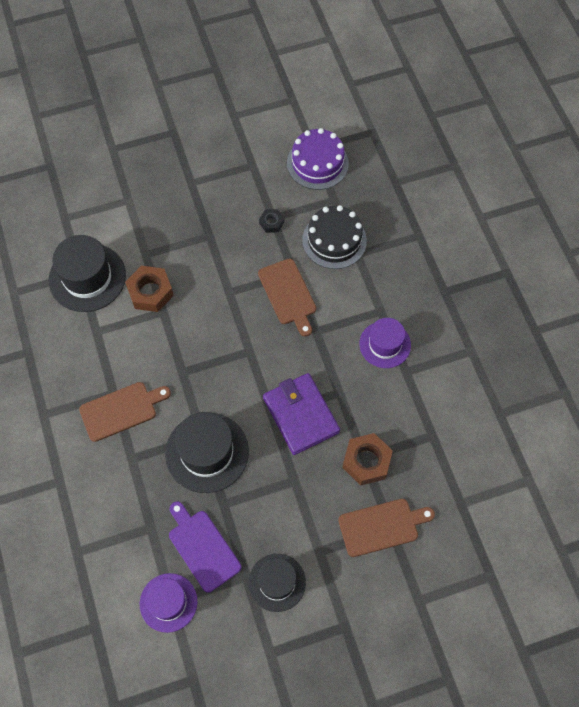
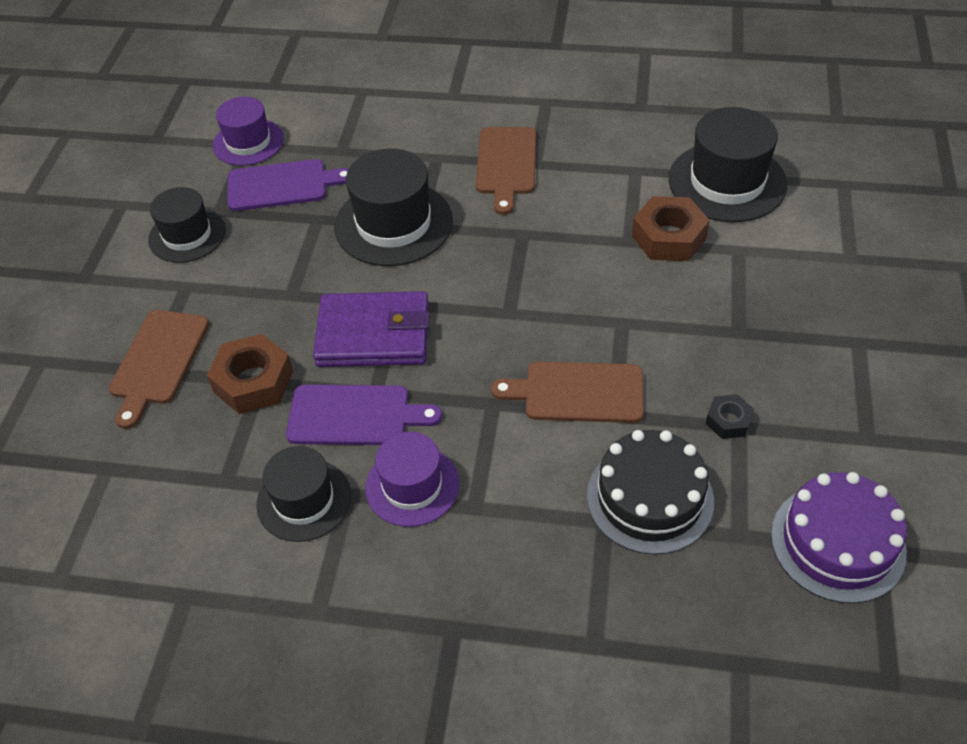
camera: 120 degrees right, 15 degrees down
(359, 394) = (354, 415): none -> purple cutting board
(421, 390) = (304, 500): none -> black hat

